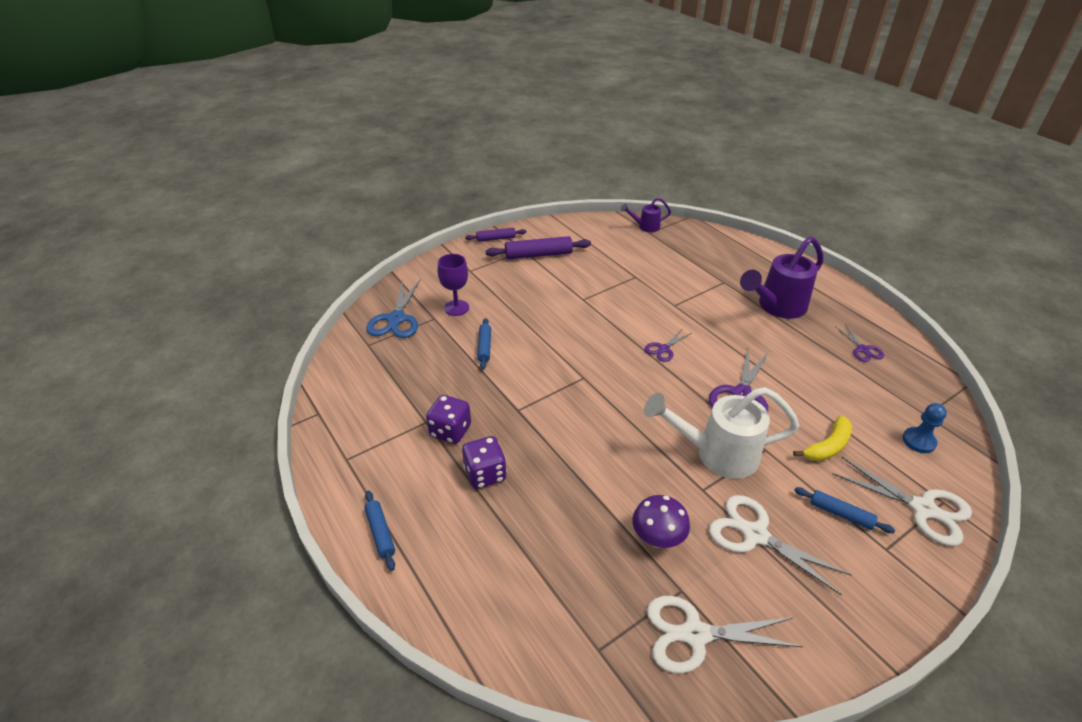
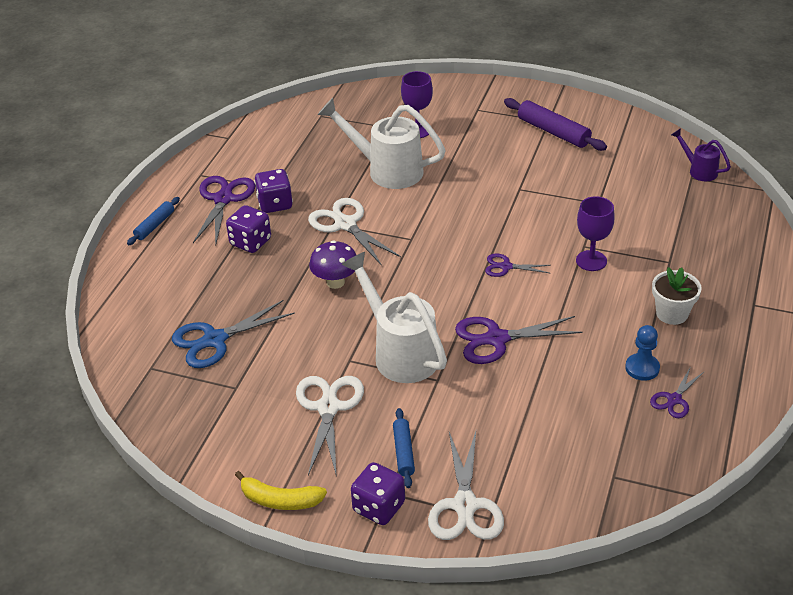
camera: 55 degrees right, 0 degrees up
(396, 319) = (366, 110): blue scissors -> blue scissors (215, 340)
(402, 461) = (223, 199): none -> purple scissors
(484, 347) = (386, 170): blue rolling pin -> white watering can
(496, 239) = (544, 97): purple rolling pin -> none
(657, 539) = (273, 356): purple mushroom -> purple mushroom (335, 282)
(693, 310) = (591, 261): none -> purple goblet
(695, 634) = (203, 409): white scissors -> white scissors (345, 224)
(776, 307) = (672, 313): purple watering can -> white flower pot
(827, 446) = (485, 418): yellow banana -> yellow banana (280, 500)
(901, 565) = (379, 507): none -> purple dice
(918, 441) = (563, 480): blue pawn -> blue pawn (642, 368)

